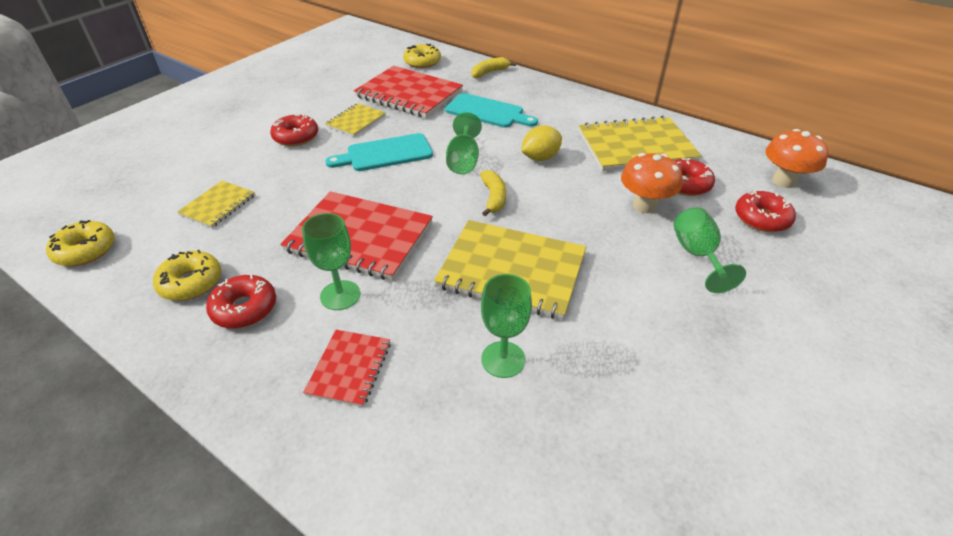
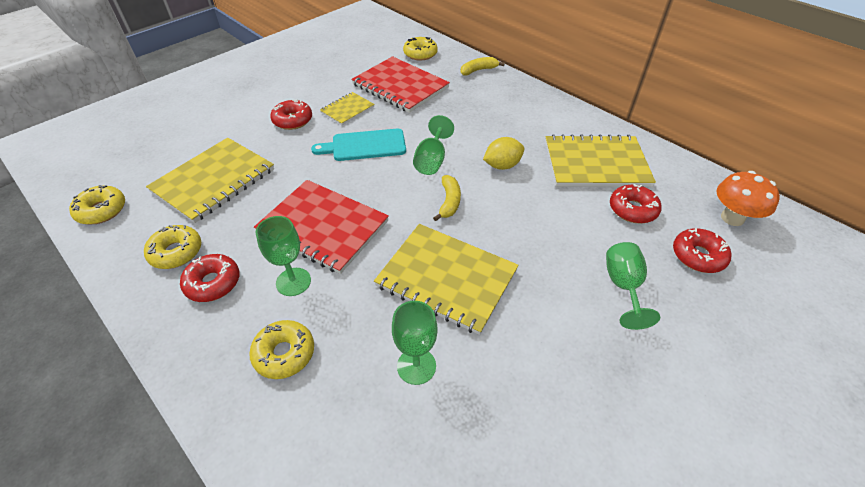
camera: 10 degrees right, 5 degrees up
(218, 205) = (214, 181): yellow notebook -> yellow notebook, size x1.90
(349, 368) = (284, 353): red notebook -> yellow donut
(487, 112) = (466, 112): turquoise cutting board -> none
(644, 205) = (587, 227): orange mushroom -> none

